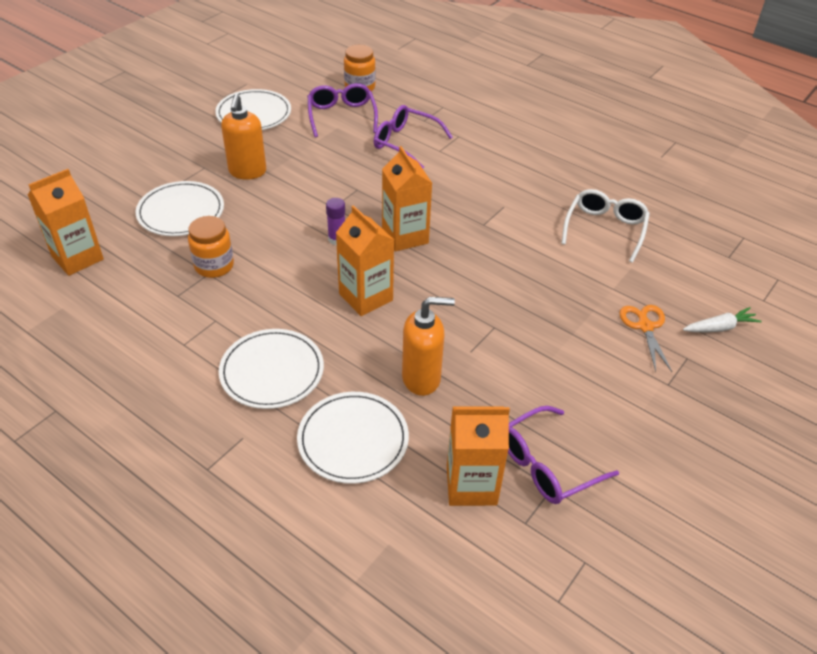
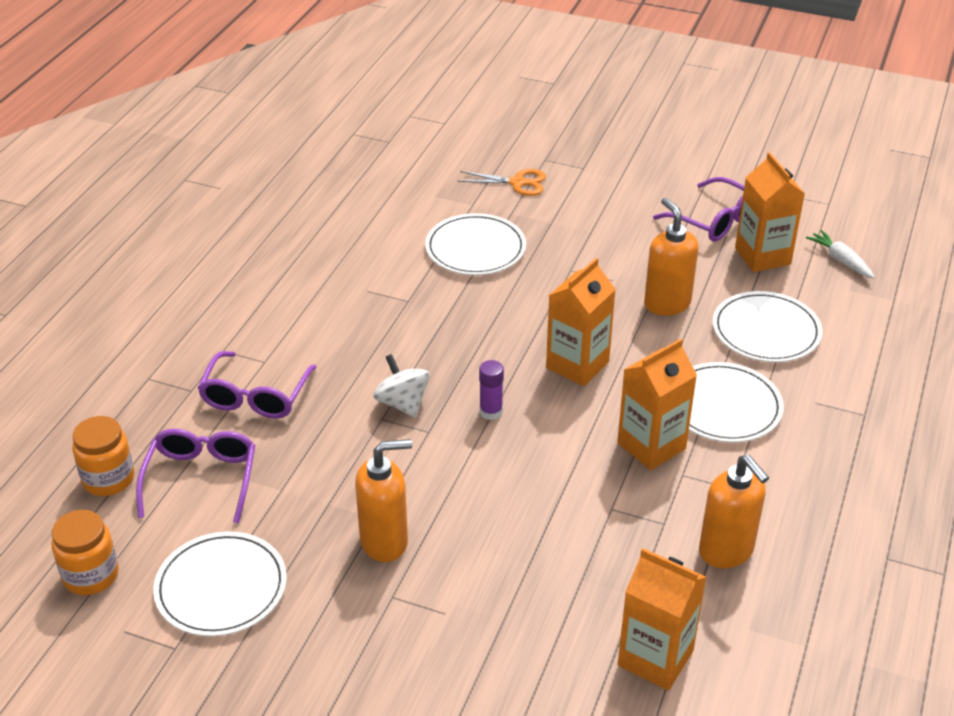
camera: 105 degrees left, 5 degrees down
(130, 319) = (726, 551): none -> orange soap dispenser
(181, 212) = (507, 583): white plate -> white plate (475, 248)
(214, 266) = (595, 507): orange jar -> orange jar (91, 575)
(341, 116) = (201, 479): purple glasses -> purple glasses turned 120 degrees clockwise
(367, 201) = (402, 403): none -> white spinning top
(405, 236) = (458, 357): orange carton -> orange carton (651, 446)
(605, 229) = (377, 216): white glasses -> none
(645, 327) = (517, 183): orange scissors -> orange scissors turned 150 degrees counterclockwise
(719, 327) = (495, 144): white carrot -> white carrot (840, 260)

